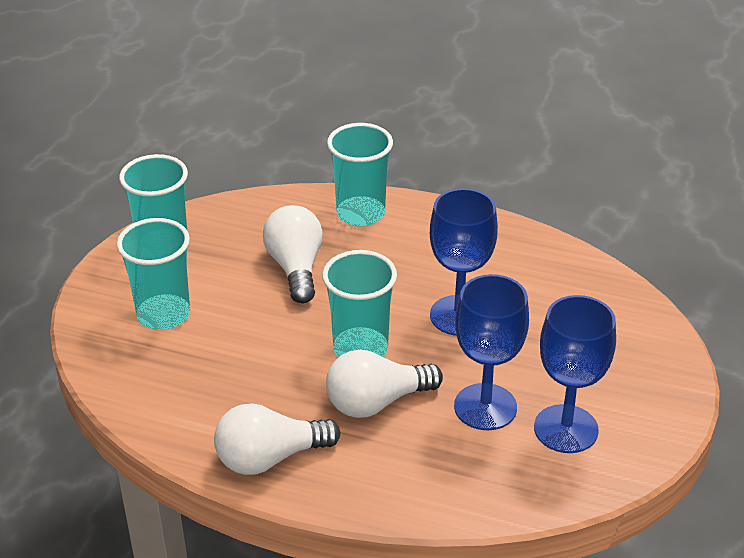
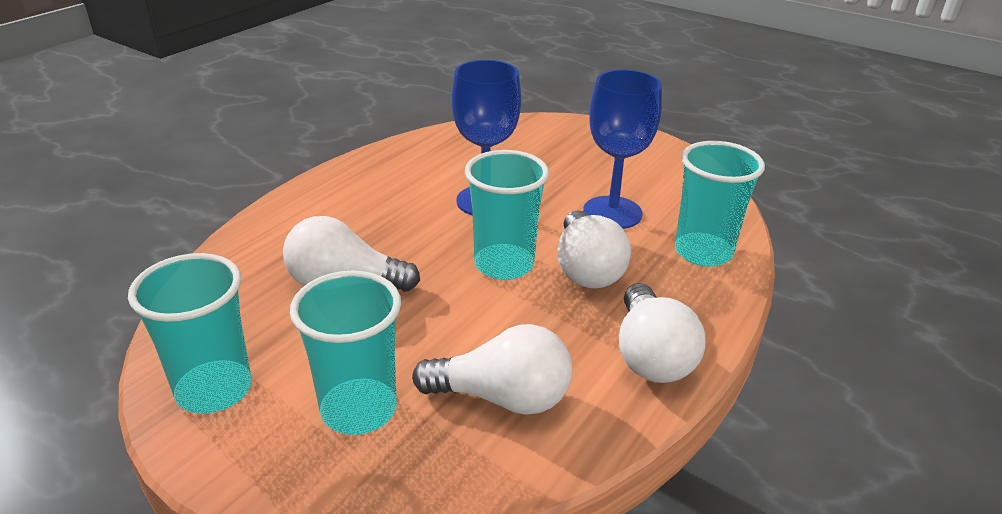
camera: 75 degrees left, 5 degrees down
(195, 381) = (502, 397): none -> white light bulb
(360, 214) = (287, 225): turquoise cup -> turquoise cup (703, 252)
(566, 429) = (649, 182): blue goblet -> none

